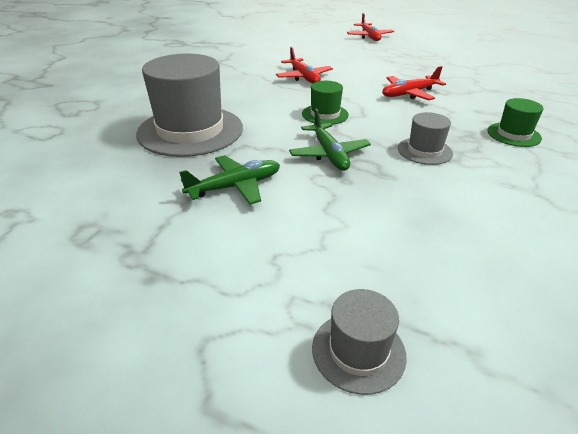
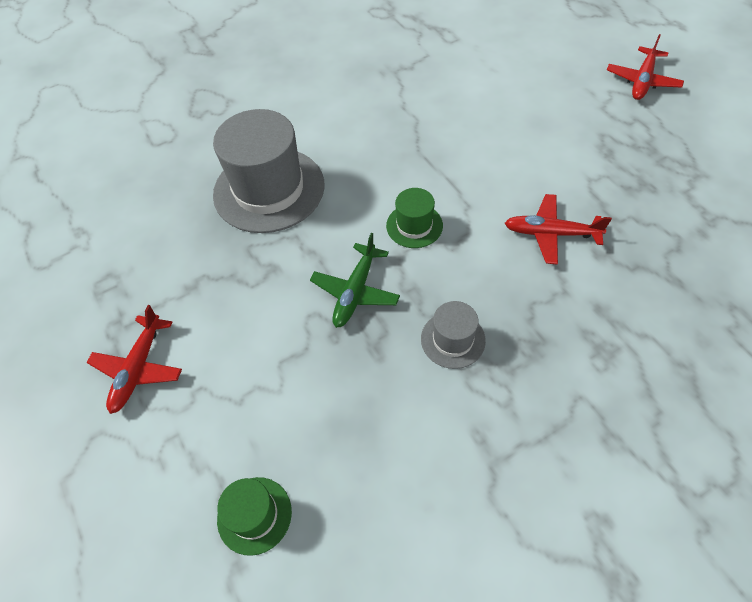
camera: 40 degrees right, 20 degrees up
(235, 187) = (239, 291): green plane -> none
(303, 77) = (460, 143): red plane -> red plane (139, 368)
(358, 351) = (171, 508): grey hat -> none
(513, 134) = (588, 371): green hat -> green hat (254, 515)

